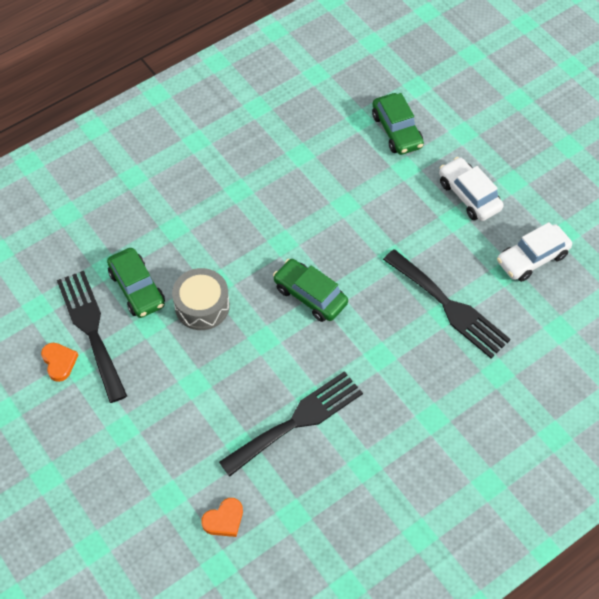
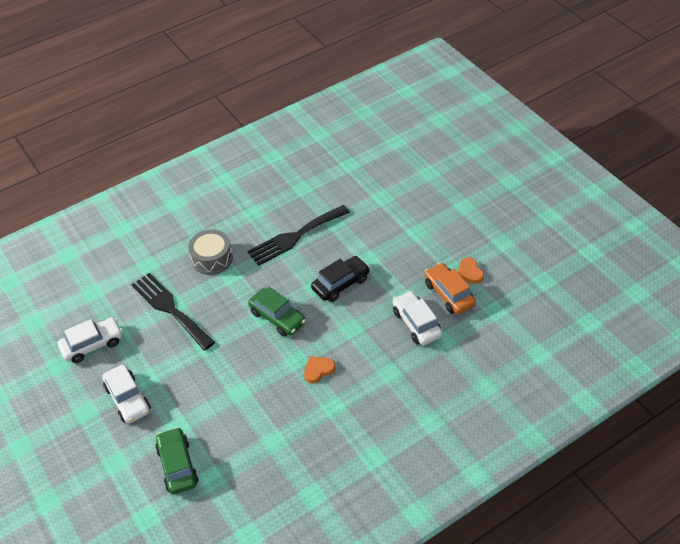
camera: 175 degrees left, 10 degrees down
(91, 330) = (449, 294): black fork -> orange car
(137, 288) = (416, 323): green car -> white car
(202, 306) = (363, 310): grey drum -> grey drum (212, 258)
(224, 520) = (346, 186): orange heart -> orange heart (318, 370)
(231, 344) = (341, 284): none -> black car

